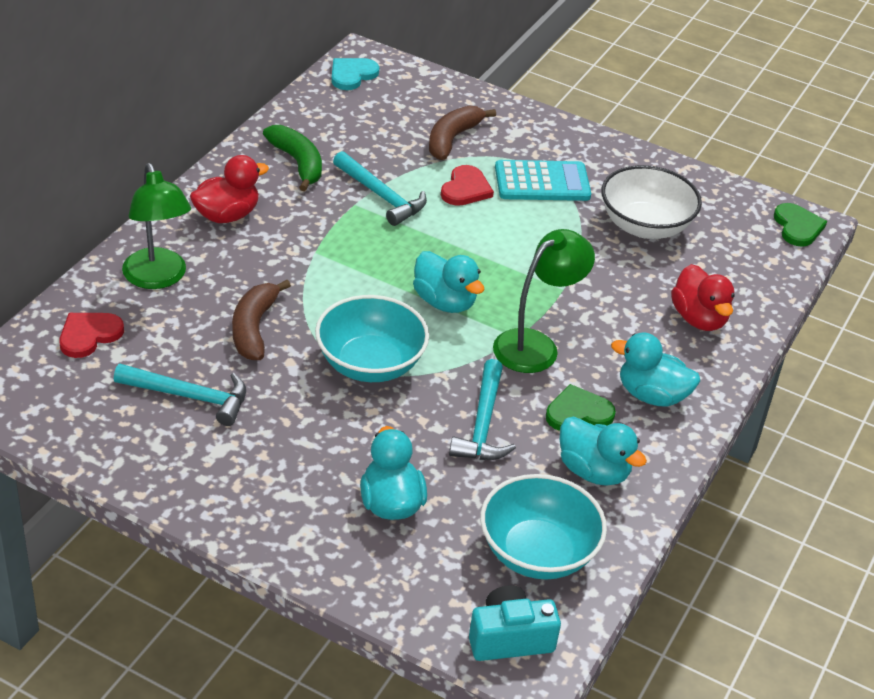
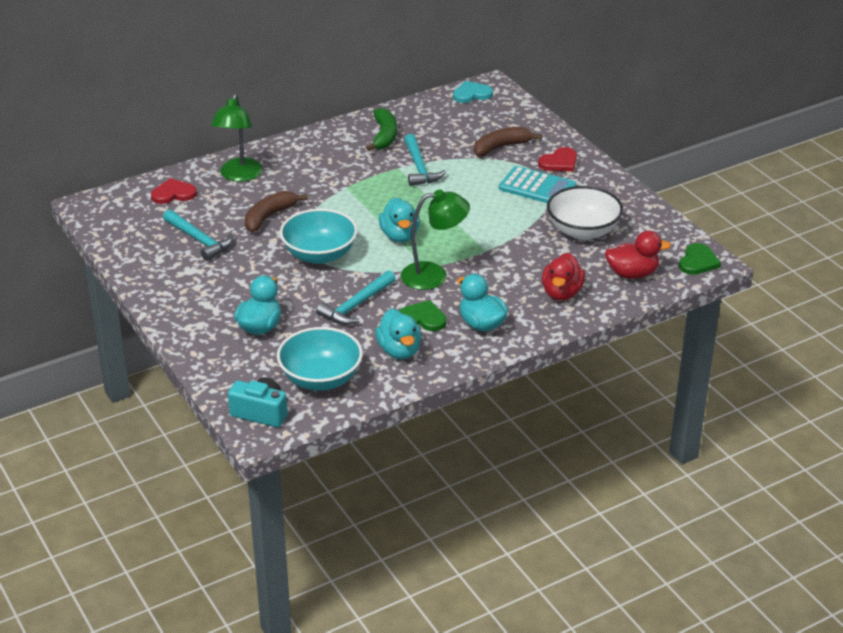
camera: 35 degrees right, 5 degrees down
(227, 215) = (312, 153): red duck -> red duck (632, 274)
(465, 189) = (480, 178): red heart -> red heart (559, 162)

